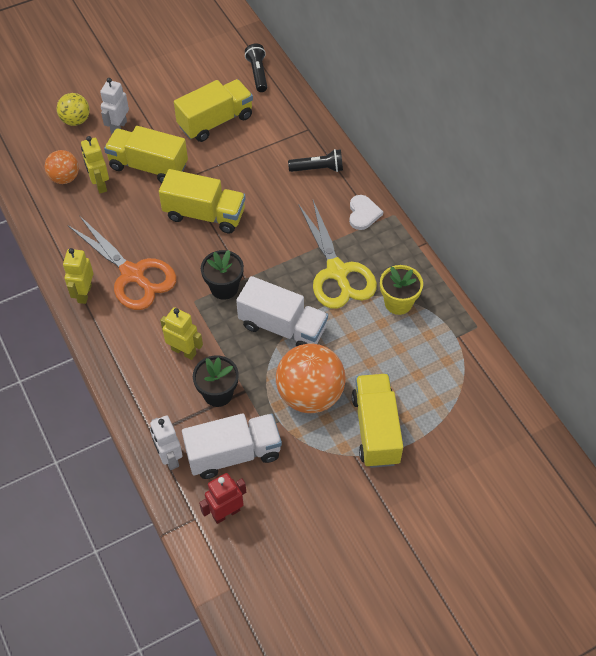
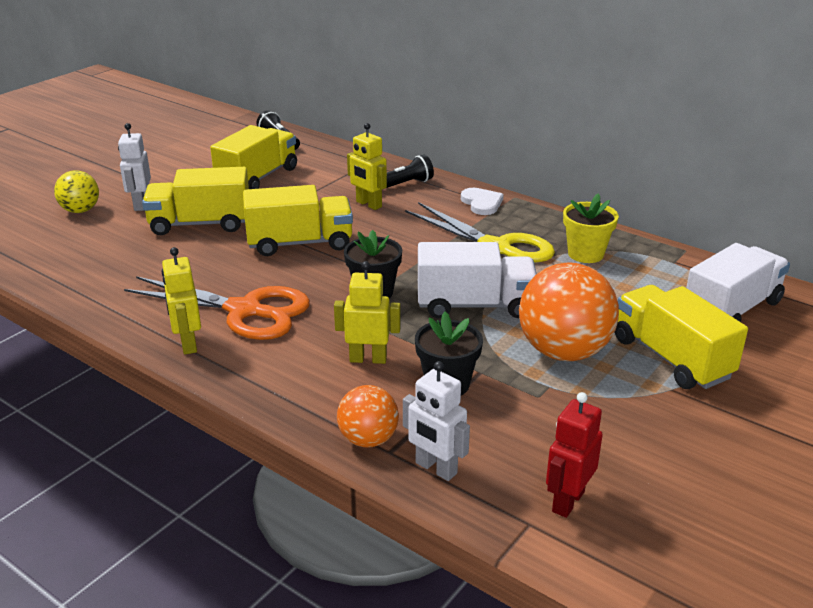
camera: 25 degrees left, 25 degrees down
(65, 178) = (94, 255): orange ball -> orange ball (368, 439)
(100, 184) = (146, 250): yellow robot -> yellow robot (368, 204)
(233, 454) = (520, 435): white truck -> white truck (731, 310)

